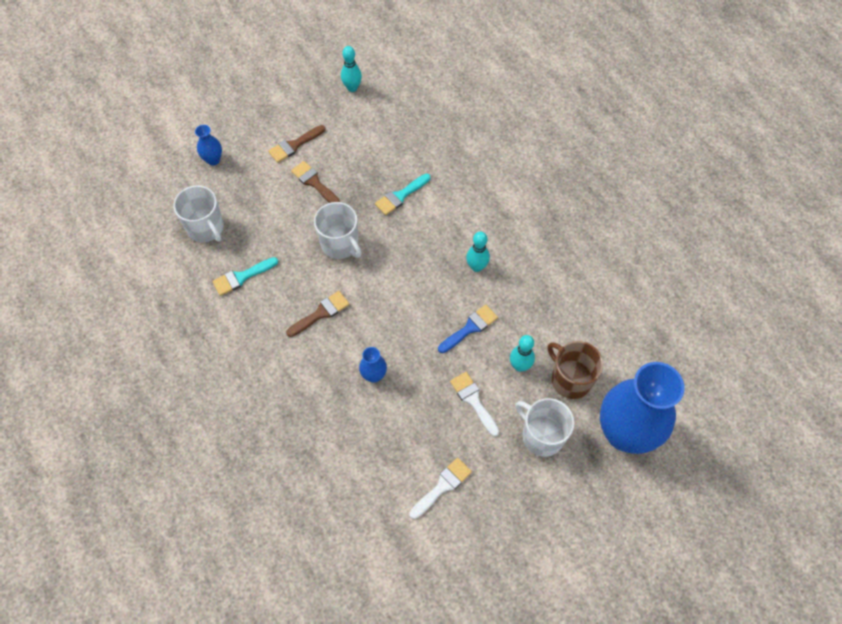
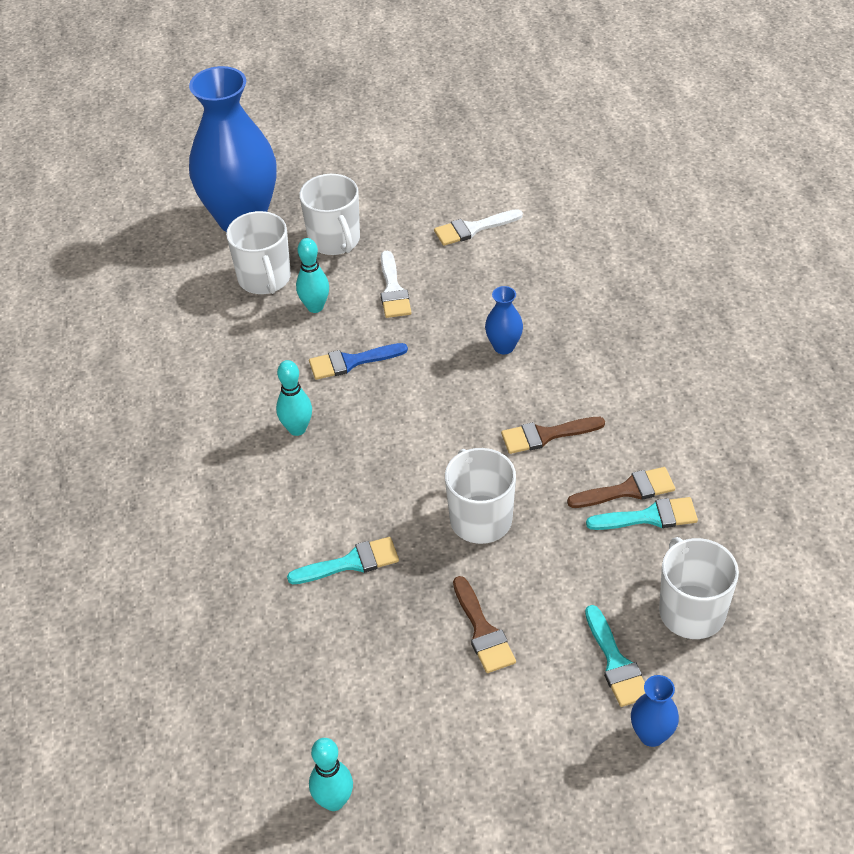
camera: 155 degrees left, 15 degrees down
(239, 188) = (616, 663): none -> turquoise brush
(294, 145) = (492, 714): brown brush -> brown brush (628, 490)
(570, 379) = (264, 279): brown mug -> white mug

